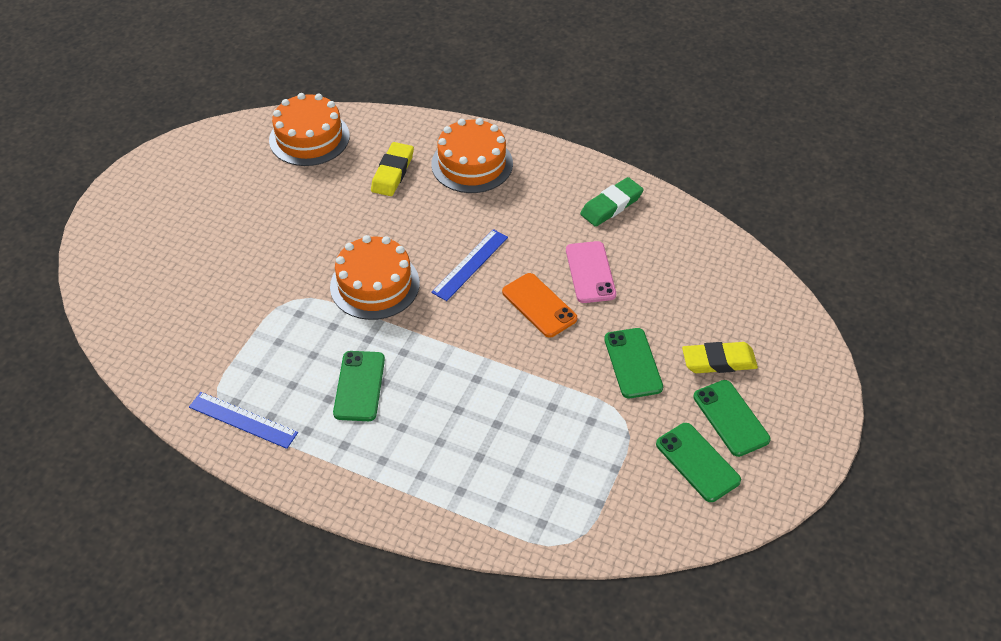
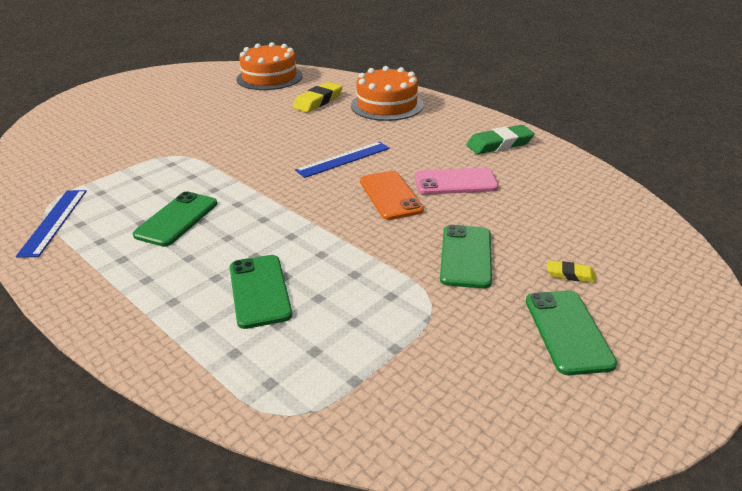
camera: 20 degrees right, 15 degrees down
(243, 420) = (54, 221): blue ruler -> blue ruler turned 45 degrees clockwise
(375, 285) = (250, 158): orange cake -> none
(590, 272) = (455, 182): pink phone -> pink phone turned 75 degrees clockwise
(697, 462) = (505, 368): green phone -> green phone (259, 291)
(718, 361) = (570, 274): yellow eraser -> yellow eraser, size x0.53

